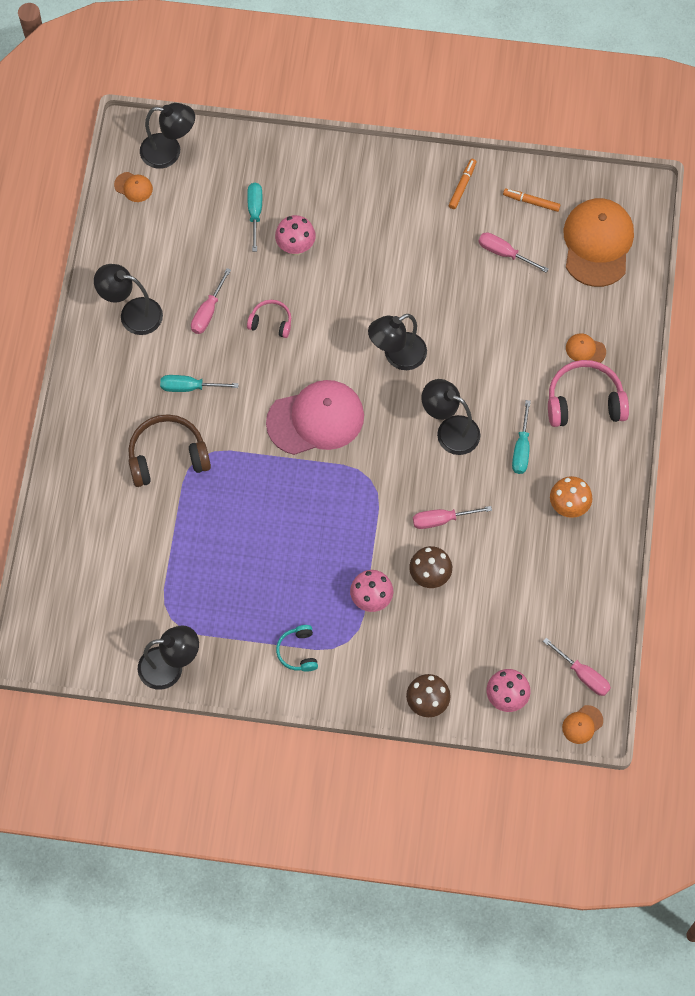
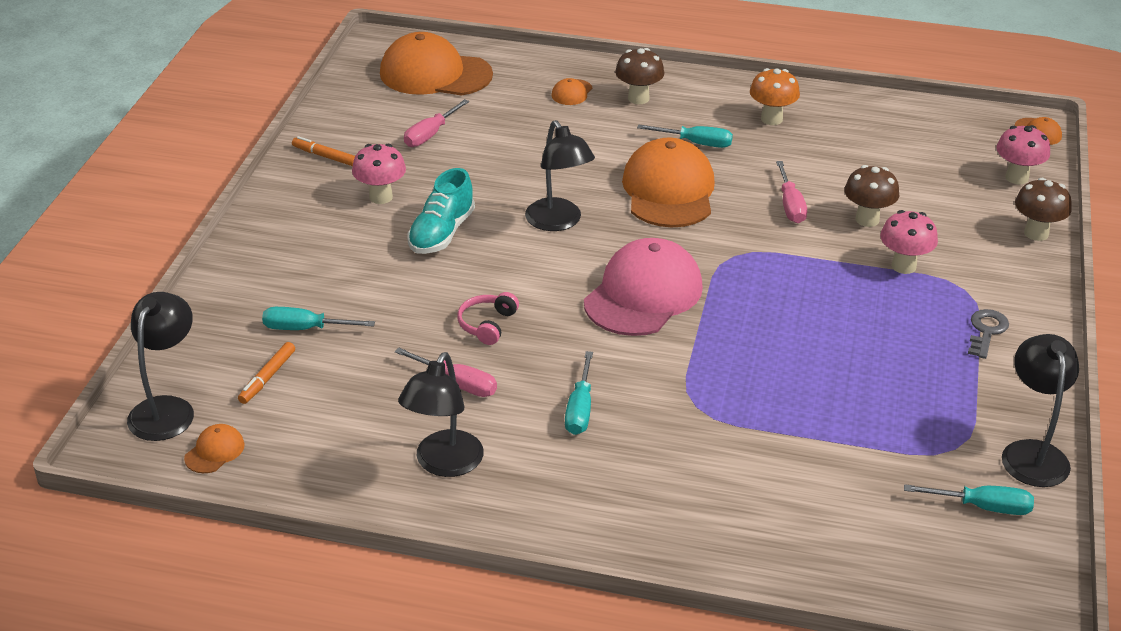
camera: 85 degrees left, 30 degrees down
(117, 630) = (982, 507): none -> turquoise screwdriver
(167, 456) = (693, 438): brown headphones -> none
(295, 247) = (373, 295): pink mushroom -> pink mushroom (381, 197)
(298, 651) = (986, 331): turquoise headphones -> grey key
(316, 419) = (643, 294): pink cap -> pink cap turned 45 degrees clockwise
(373, 279) = (441, 233): none -> turquoise shoe
(450, 431) = (669, 191): black lamp -> orange cap
(531, 202) = (365, 111): orange marker -> orange marker (267, 377)
(583, 675) = (978, 126): pink screwdriver -> none
(584, 401) = (638, 98): pink headphones -> brown mushroom

